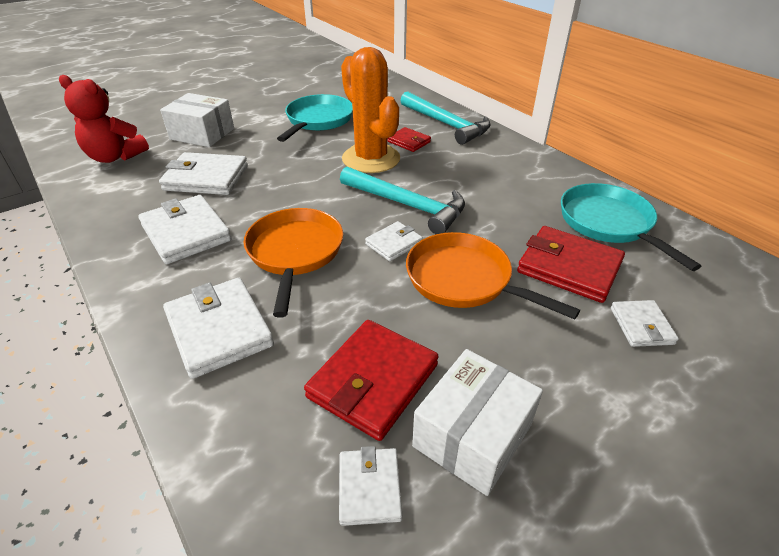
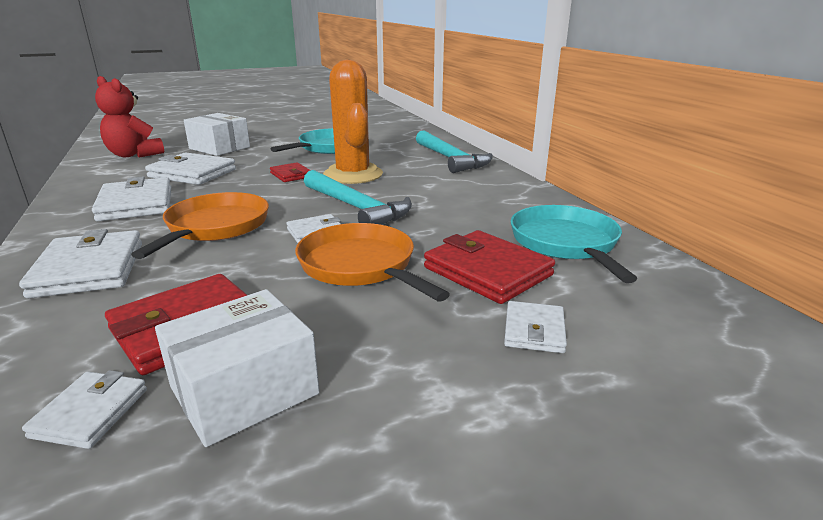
camera: 15 degrees right, 15 degrees down
(409, 142) = (401, 167): red wallet -> red wallet (291, 175)

